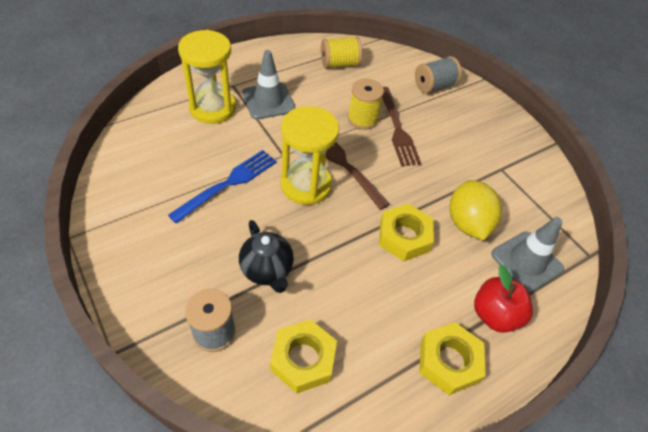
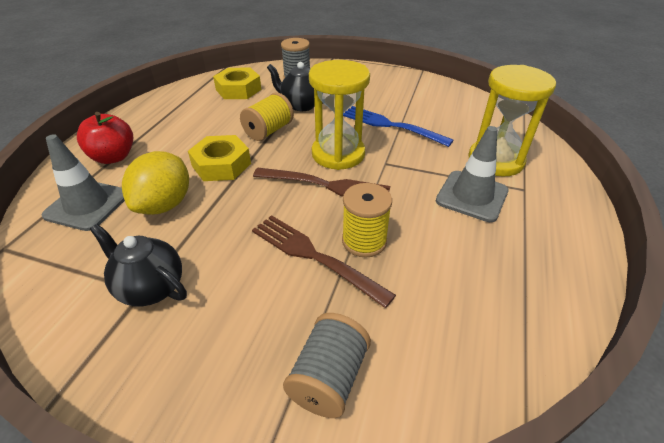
camera: 145 degrees right, 10 degrees down
(228, 184) = (391, 125): blue fork -> blue fork turned 120 degrees clockwise
(340, 64) = (491, 304): yellow spool -> yellow spool (268, 131)
(448, 361) = (143, 123): yellow nut -> none
(467, 223) = (165, 204): yellow lemon -> yellow lemon turned 60 degrees clockwise
(496, 167) = (151, 288): none -> black teapot

